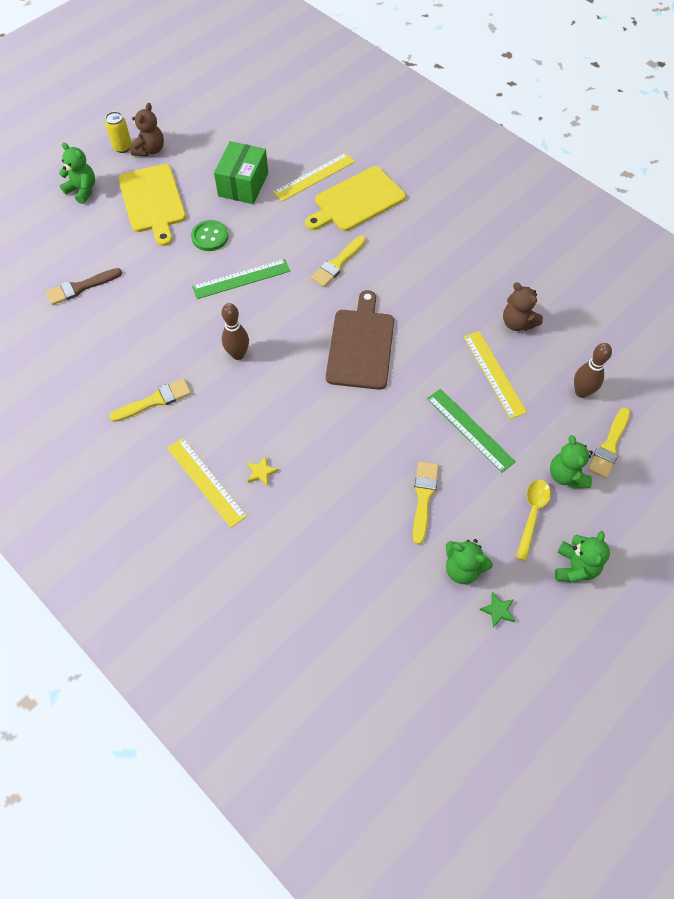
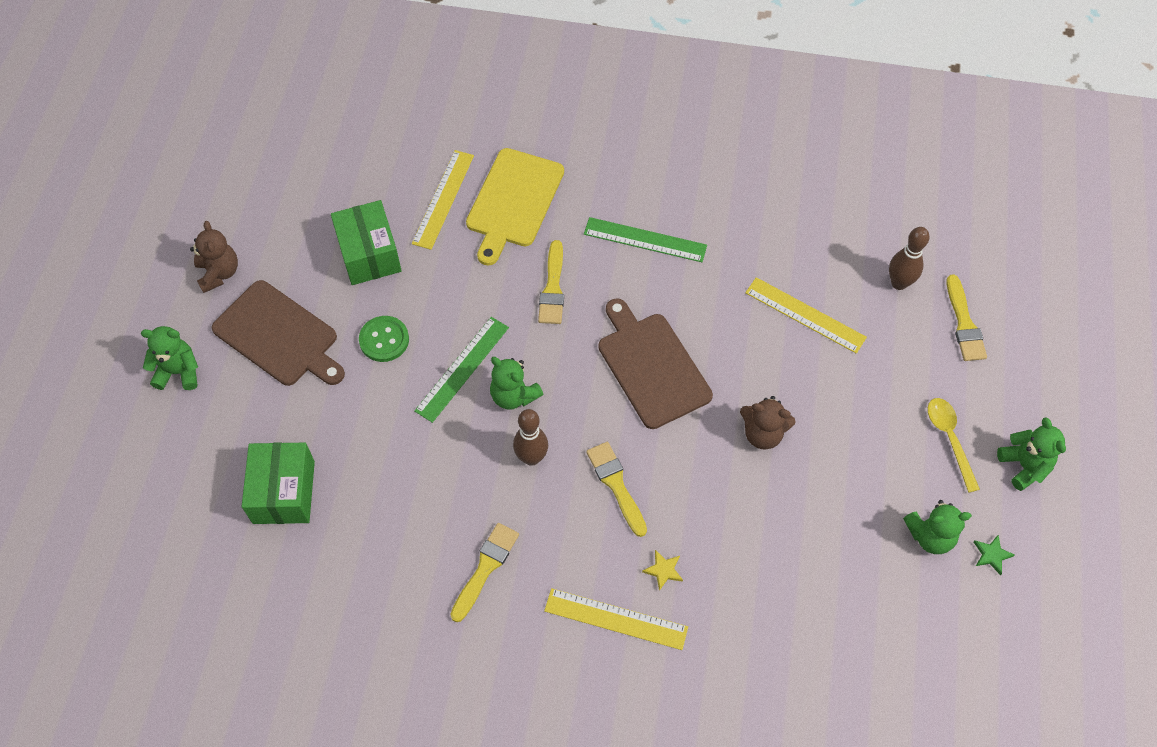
camera: 35 degrees left, 0 degrees up
(80, 287) = (284, 492): brown brush -> green box
(123, 147) = (181, 289): yellow can -> none
(152, 201) = (279, 336): yellow cutting board -> brown cutting board
(423, 497) = (840, 489): yellow brush -> yellow brush (616, 485)
(470, 430) = (828, 389): green ruler -> green ruler (645, 240)
(517, 323) = (785, 245): brown teddy bear -> brown teddy bear (763, 433)
(566, 475) = (949, 378): green teddy bear -> green teddy bear (514, 395)

